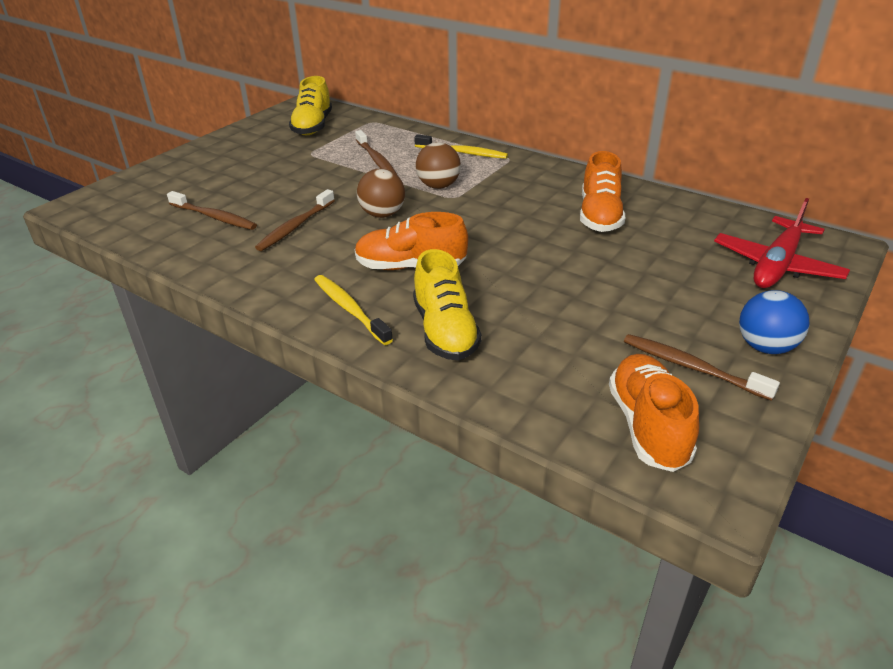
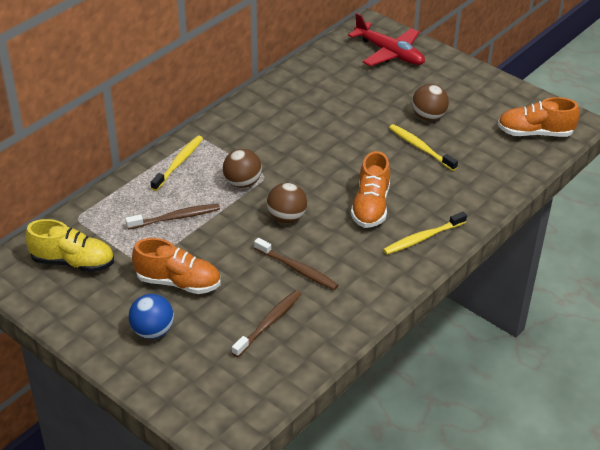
camera: 85 degrees left, 5 degrees up
(445, 331) = (450, 196): yellow shoe -> none
(550, 301) = (420, 148): none -> yellow toothbrush
(599, 216) = (313, 108): orange shoe -> orange shoe (178, 282)
(632, 306) = (428, 116): none -> brown ball
(691, 367) = (488, 108): brown toothbrush -> none
(765, 347) = (471, 80): blue ball -> blue ball (152, 331)

